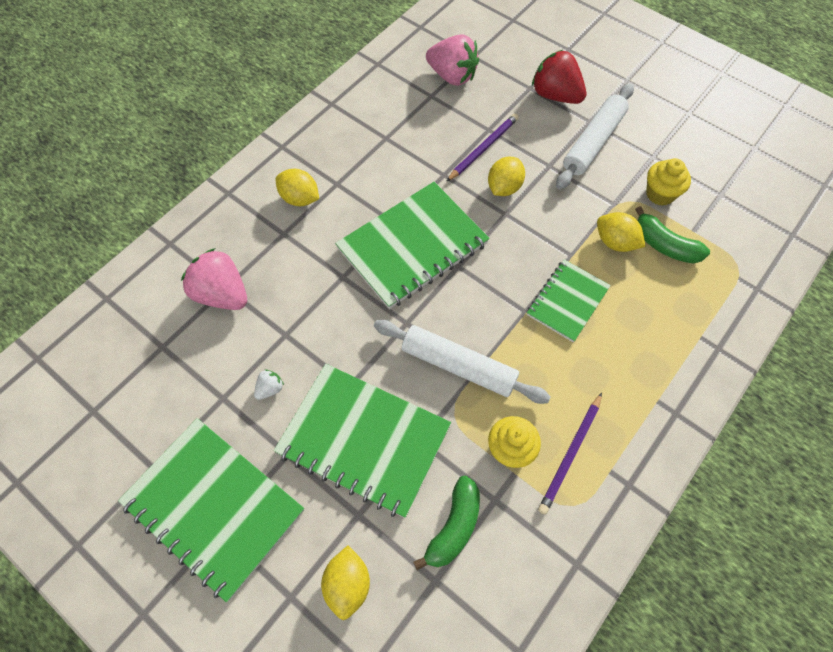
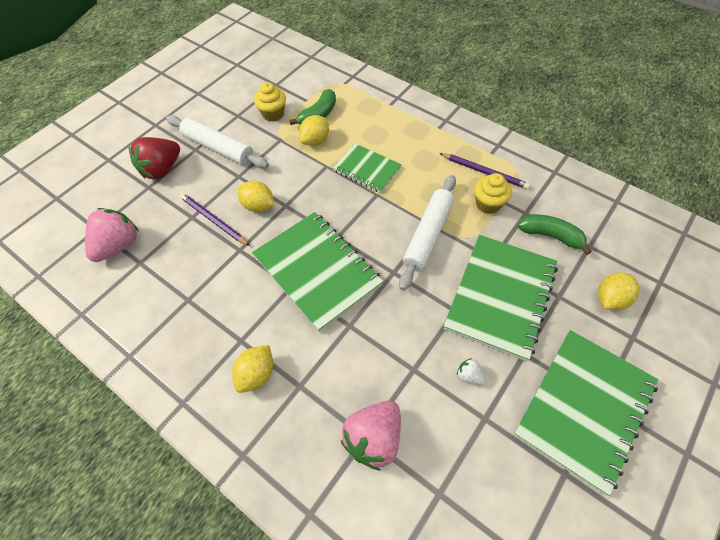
camera: 90 degrees left, 5 degrees down
(348, 584) = (610, 299): yellow lemon -> yellow lemon turned 45 degrees counterclockwise

